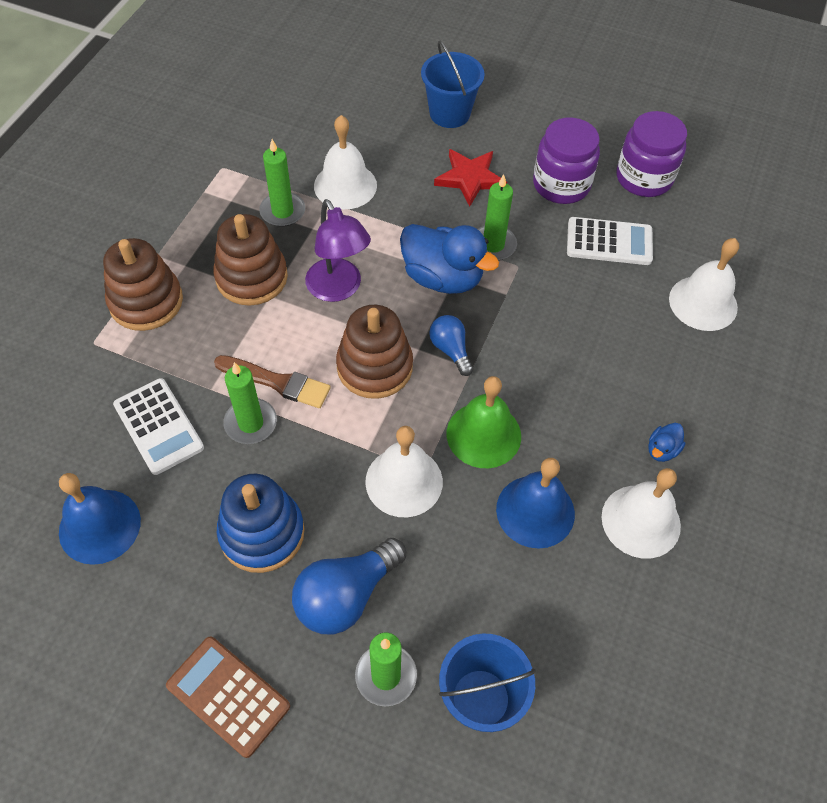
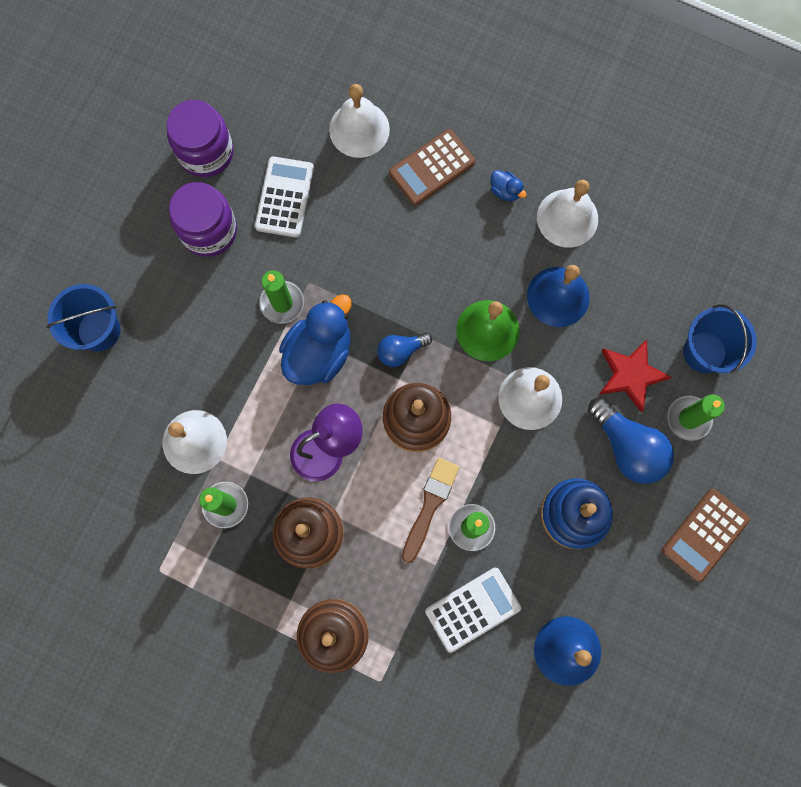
camera: 85 degrees left, 20 degrees up
(470, 178) = (194, 317): red star -> red star (630, 375)
(674, 373) = (432, 168): none -> brown calculator

